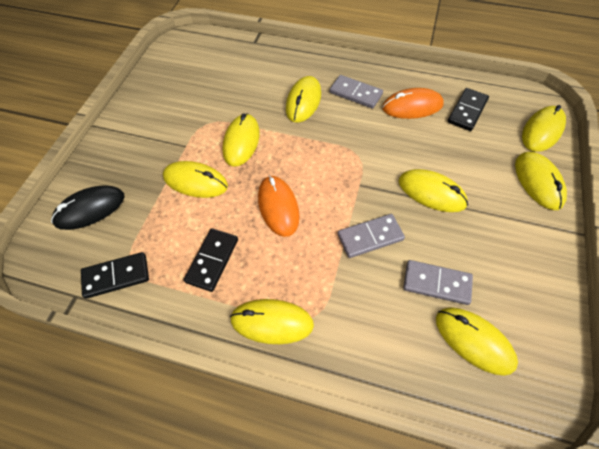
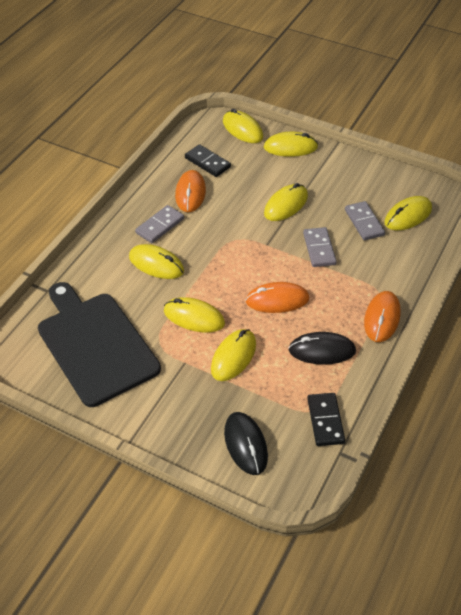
camera: 80 degrees left, 10 degrees down
(199, 83) = (95, 344): none -> black cutting board
(212, 260) = (322, 350): black domino -> black mouse
(272, 322) = (382, 318): yellow mouse -> orange mouse
(436, 283) = (364, 222): grey domino -> grey domino turned 45 degrees counterclockwise

